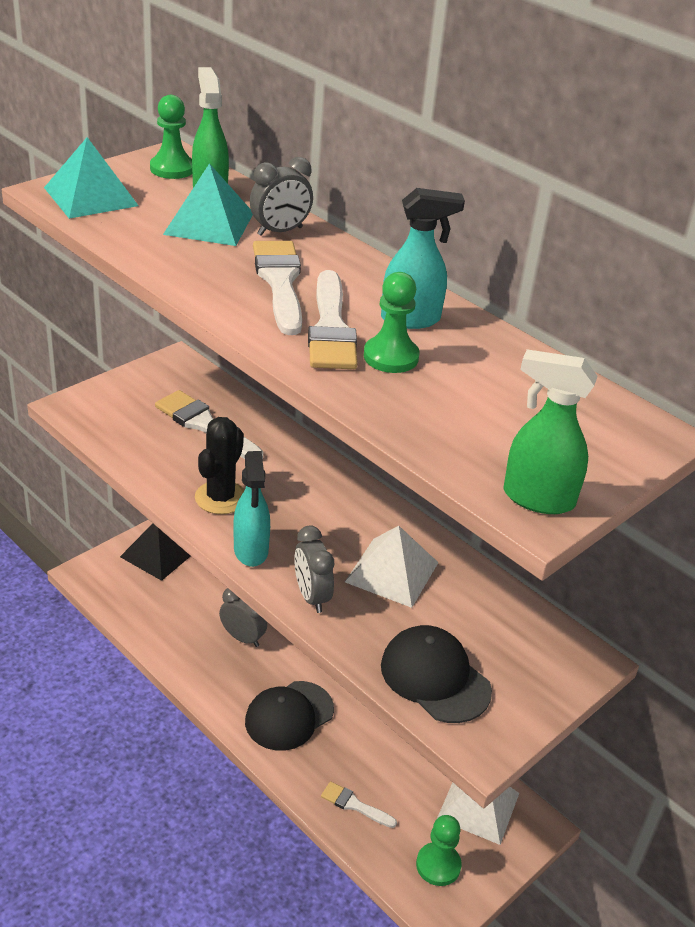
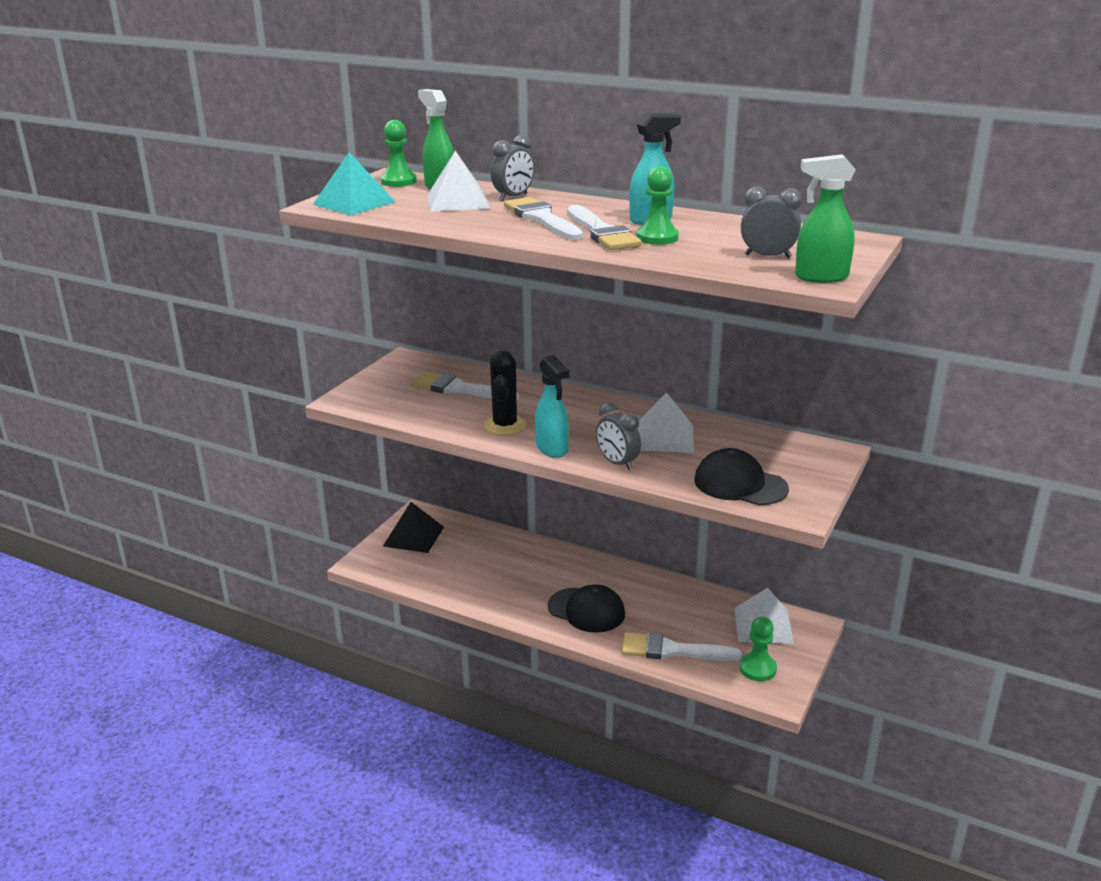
camera: 15 degrees left, 10 degrees down
(209, 223) = (458, 201): turquoise pyramid -> white pyramid
(242, 638) = (517, 572): grey clock -> grey clock (767, 256)
(289, 716) = (586, 610): black cap -> black cap turned 90 degrees counterclockwise
(354, 805) = (672, 650): white brush -> white brush, size x1.77

